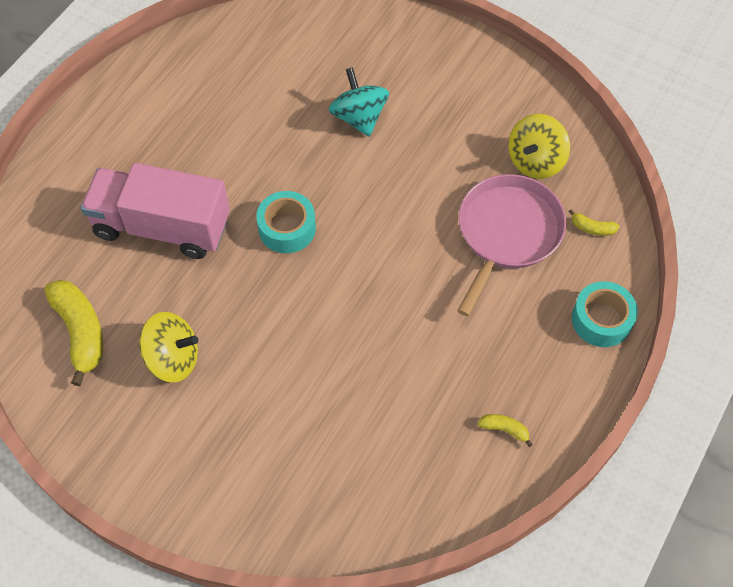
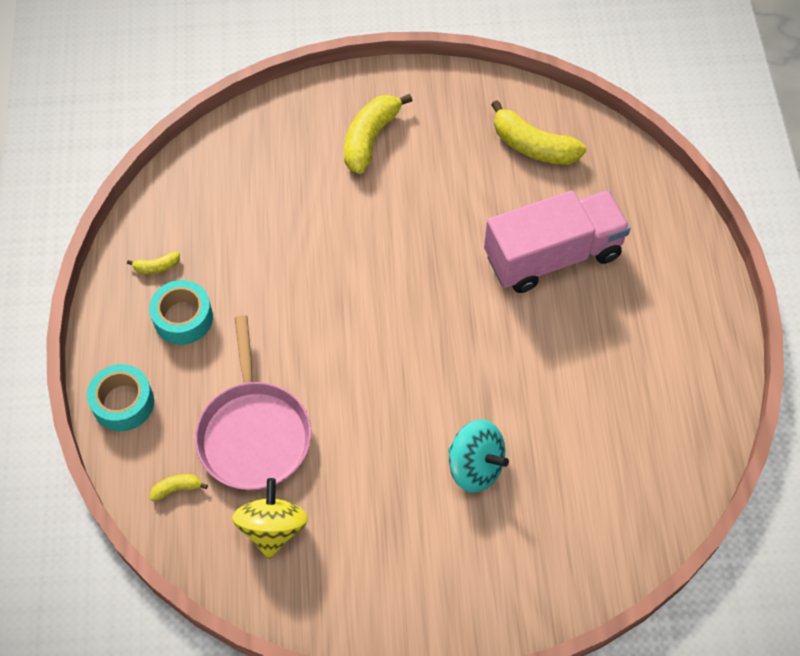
camera: 145 degrees right, 0 degrees up
(173, 358) = (448, 169): yellow spinning top -> none
(214, 437) = (370, 138): none -> yellow banana
(287, 228) = (450, 318): turquoise tape -> turquoise tape (183, 318)

